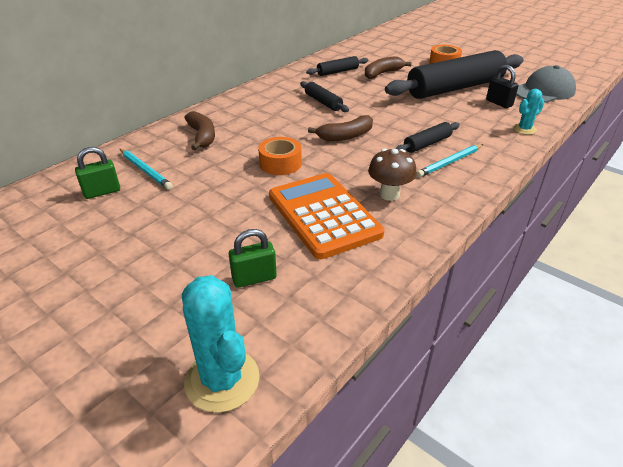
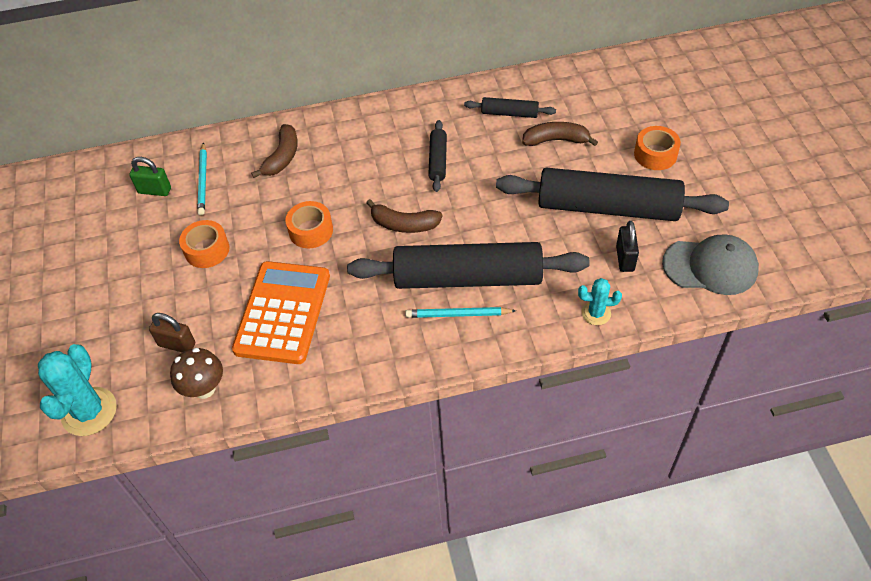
camera: 40 degrees right, 15 degrees up
(203, 207) = (207, 250): none -> orange tape
(254, 278) = (177, 344): green padlock -> brown padlock
(389, 194) = (358, 321): brown mushroom -> brown mushroom (204, 389)
(427, 144) = (467, 278): black rolling pin -> black rolling pin, size x2.25

